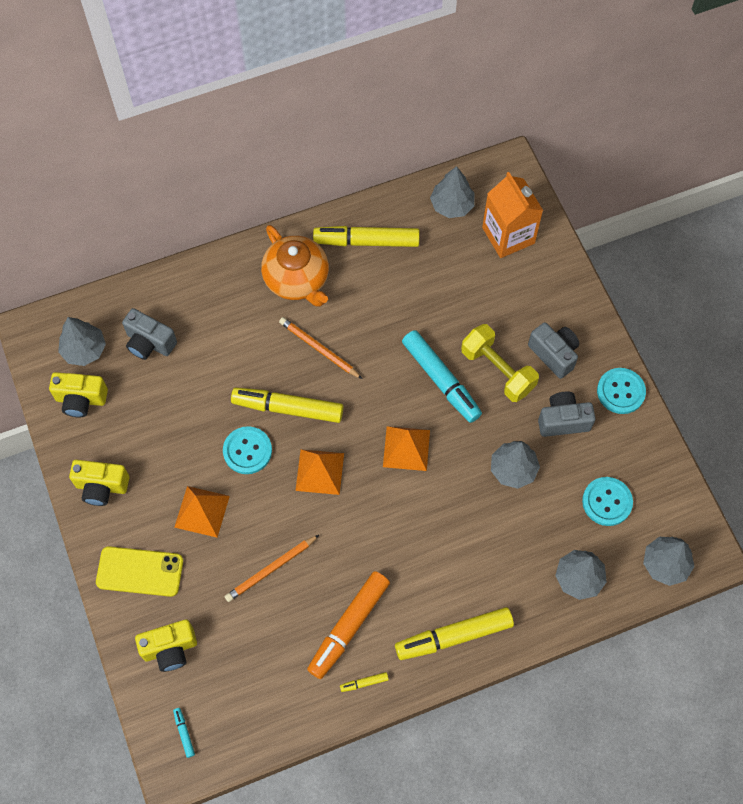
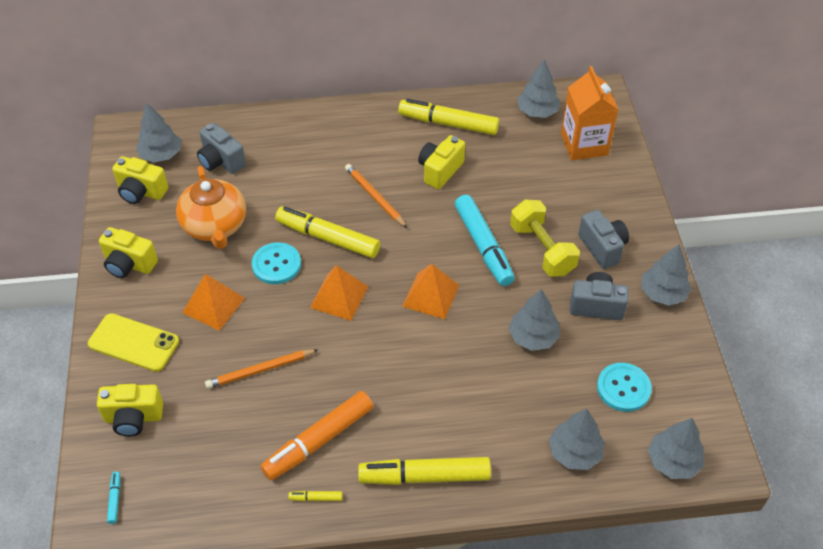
camera: 15 degrees right, 15 degrees down
(297, 280) = (374, 140): orange teapot -> orange teapot (215, 226)
(374, 301) = (440, 170): none -> yellow camera
(620, 391) = (663, 293): turquoise button -> grey tree

